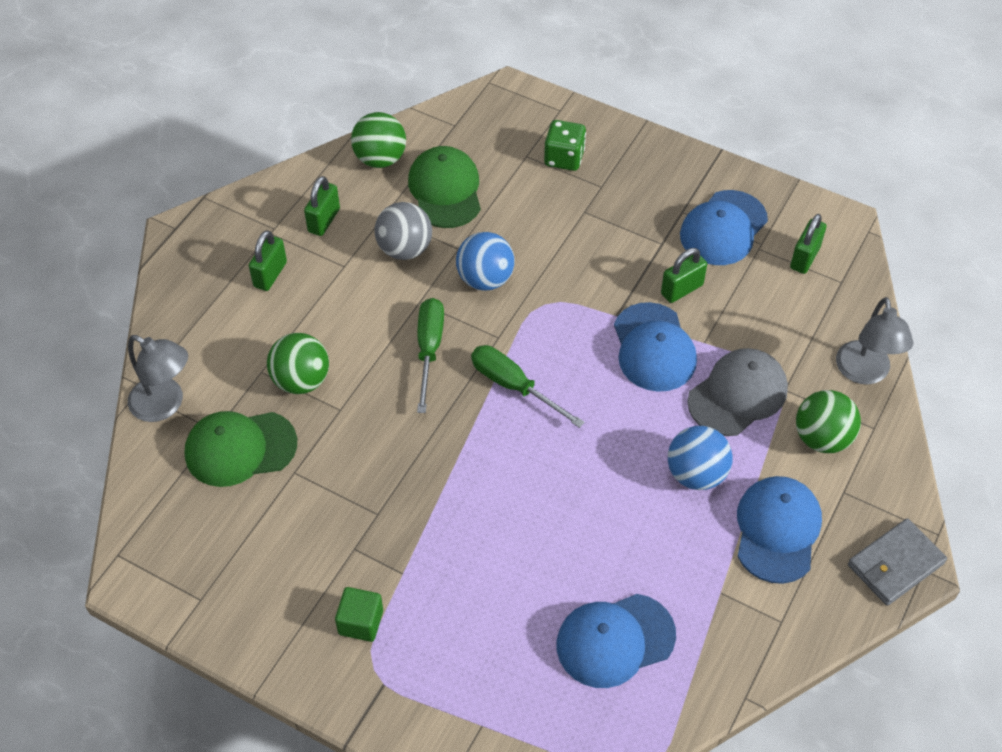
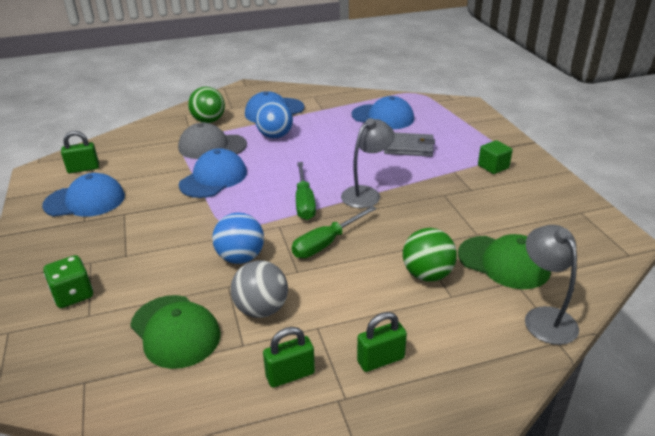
camera: 135 degrees left, 20 degrees down
(380, 159) = (178, 397): green ball -> none
(445, 190) = (175, 331): green cap -> green cap turned 75 degrees counterclockwise
(681, 289) = (157, 190): green padlock -> none
(864, 373) = (153, 127): grey lamp -> grey lamp (366, 193)
(895, 564) = (251, 89): grey wallet -> grey wallet (409, 147)

